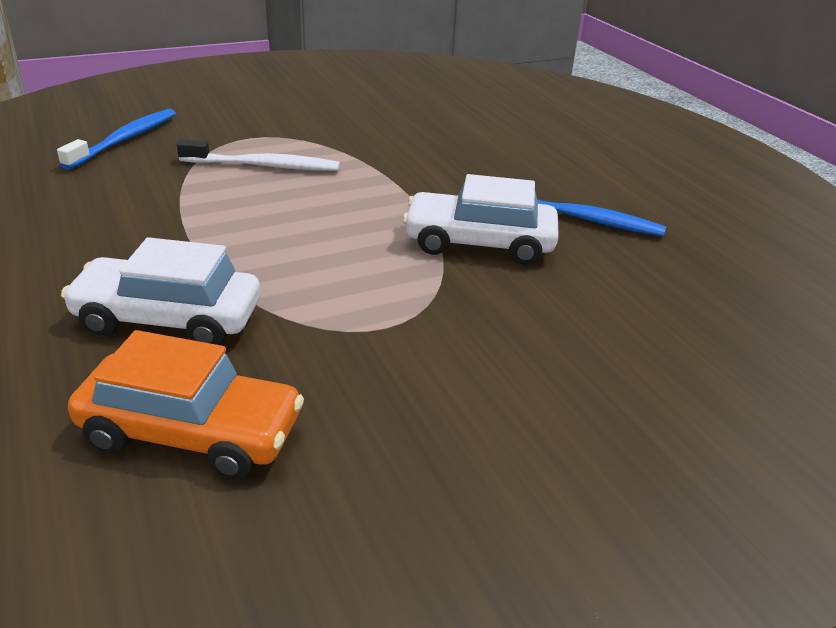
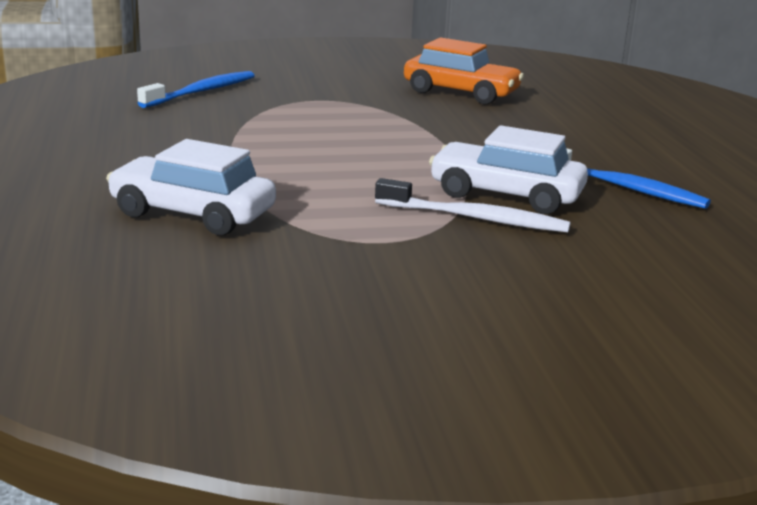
camera: 15 degrees right, 10 degrees down
(191, 433) = (184, 284): orange car -> orange car (461, 93)
(264, 166) = (322, 121): white toothbrush -> white toothbrush (475, 218)

